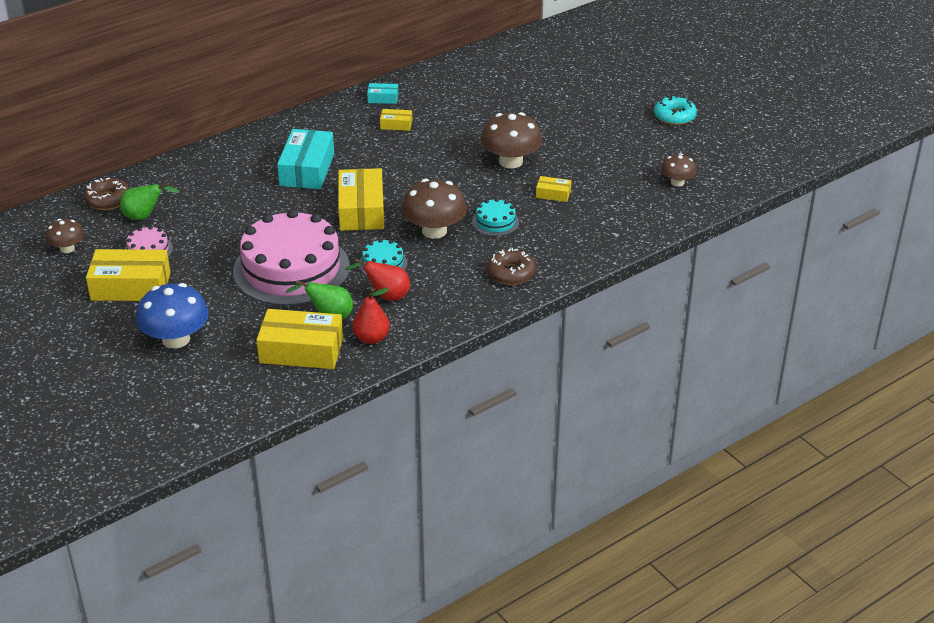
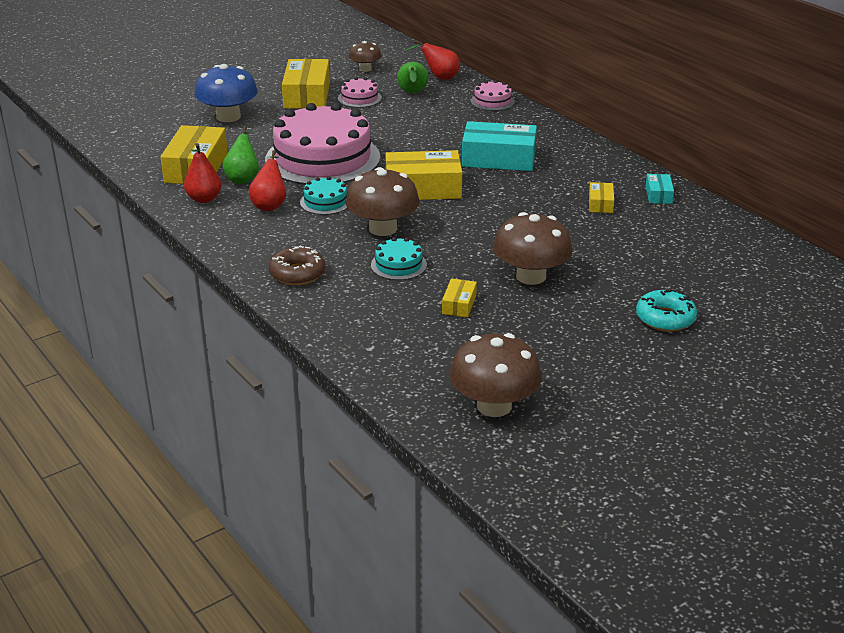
camera: 90 degrees right, 5 degrees down
(108, 200) = (439, 77): brown donut -> red pear
(178, 169) = (492, 101): none -> pink cake
(674, 116) = (679, 415): turquoise donut -> turquoise donut (665, 318)
(677, 182) = (494, 405): brown mushroom -> brown mushroom, size x1.75

